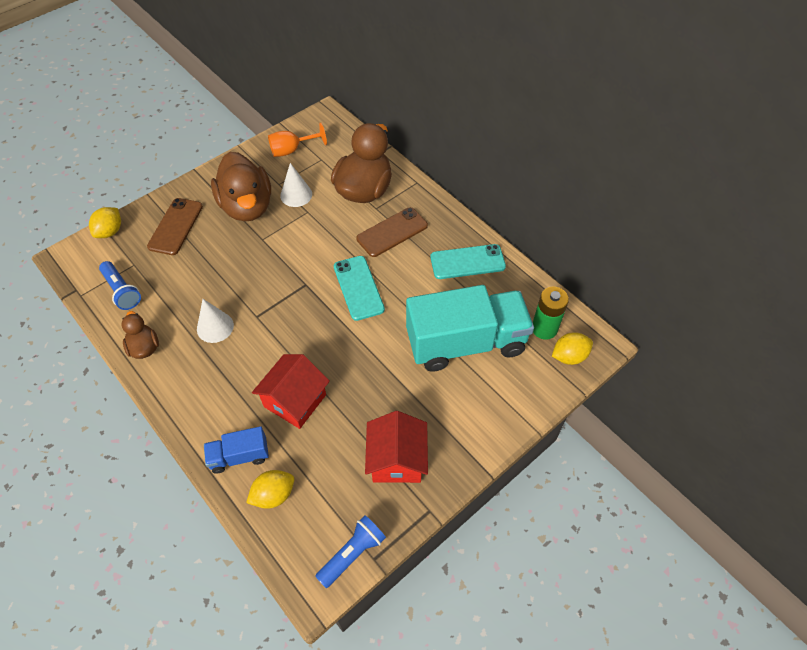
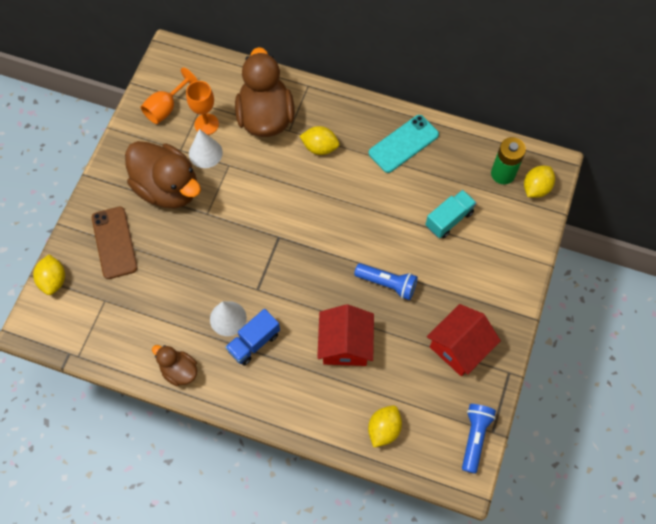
camera: 30 degrees left, 10 degrees up
(122, 291) = (115, 331): blue flashlight -> blue flashlight (387, 284)
(239, 456) = (333, 415): blue truck -> blue truck (254, 342)
(313, 175) = (206, 124): none -> orange goblet
(358, 288) = (327, 216): turquoise phone -> none
(392, 232) = (320, 147): brown phone -> yellow lemon
(397, 460) = (459, 347): red house -> red house turned 75 degrees clockwise
(466, 343) = (449, 219): turquoise truck -> turquoise truck, size x0.47

